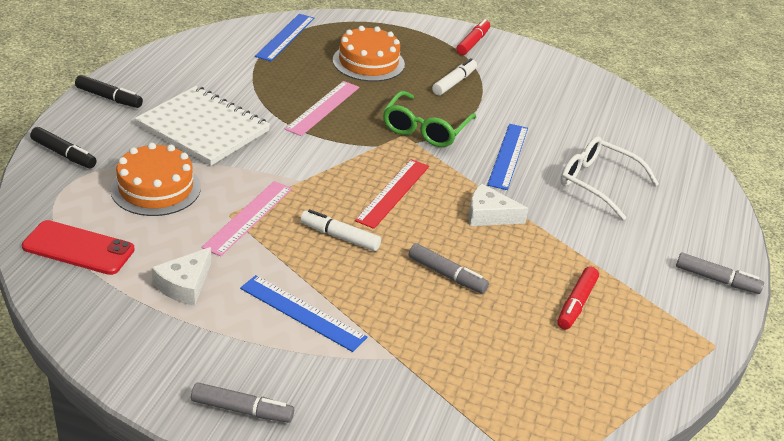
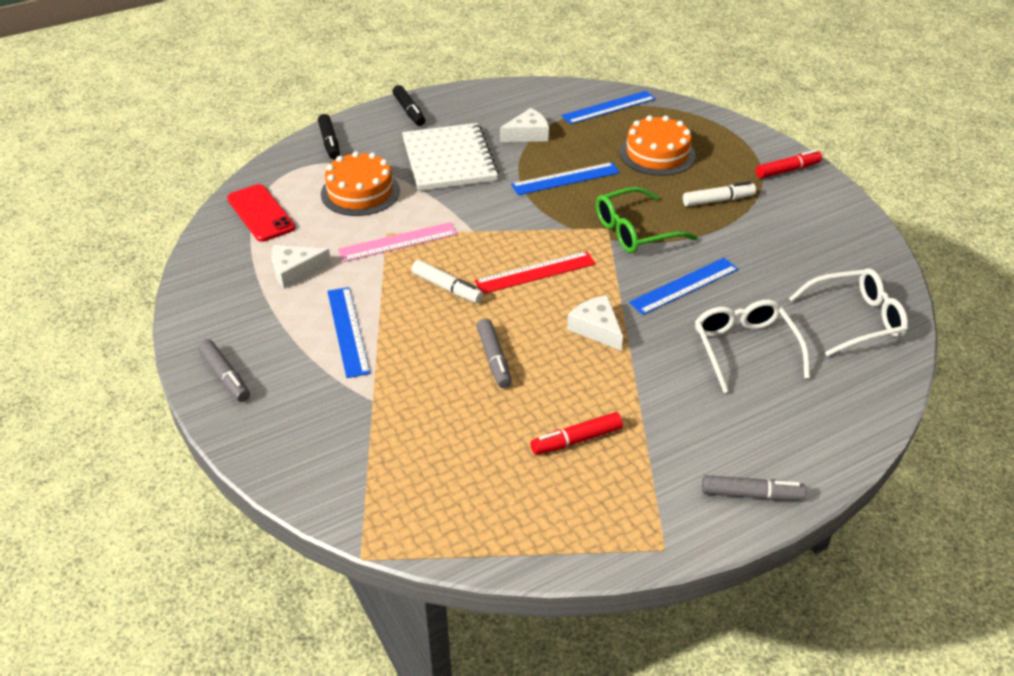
camera: 45 degrees right, 5 degrees up
(245, 82) = (527, 134): none -> white cheese
(323, 108) = (565, 179): pink ruler -> blue ruler
(339, 237) = (447, 288): white marker -> white marker turned 150 degrees clockwise
(635, 132) = (855, 319): none -> white glasses
(716, 280) = (751, 494): grey marker -> grey marker turned 60 degrees counterclockwise

